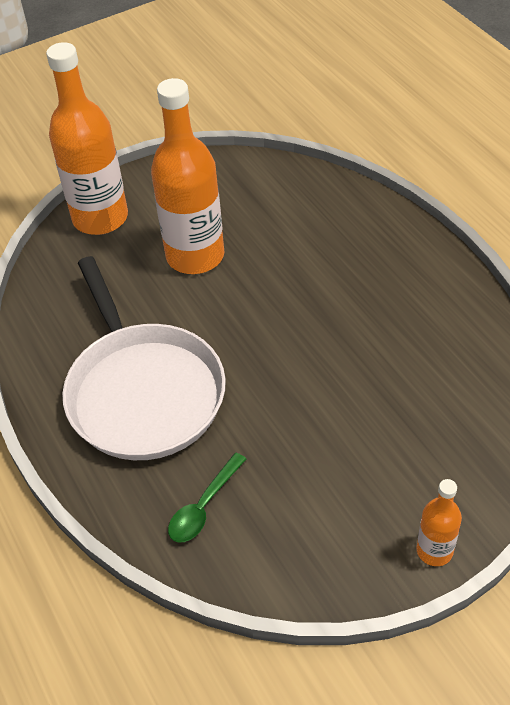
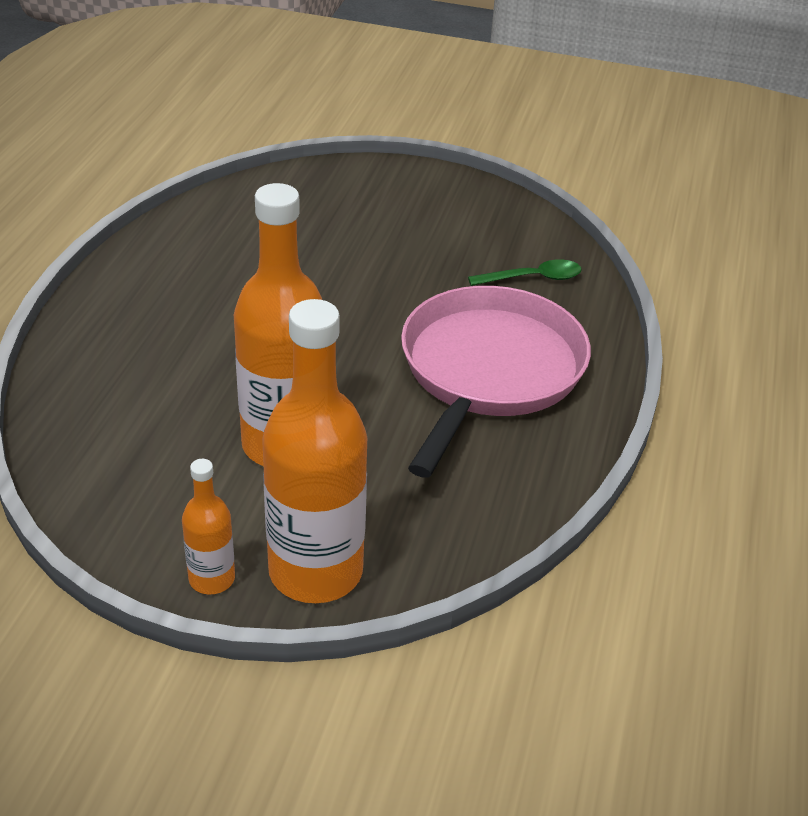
camera: 140 degrees left, 10 degrees down
(143, 392) = (489, 371): white pan -> pink pan
(434, 550) = (417, 174): orange bottle -> orange bottle (212, 579)

